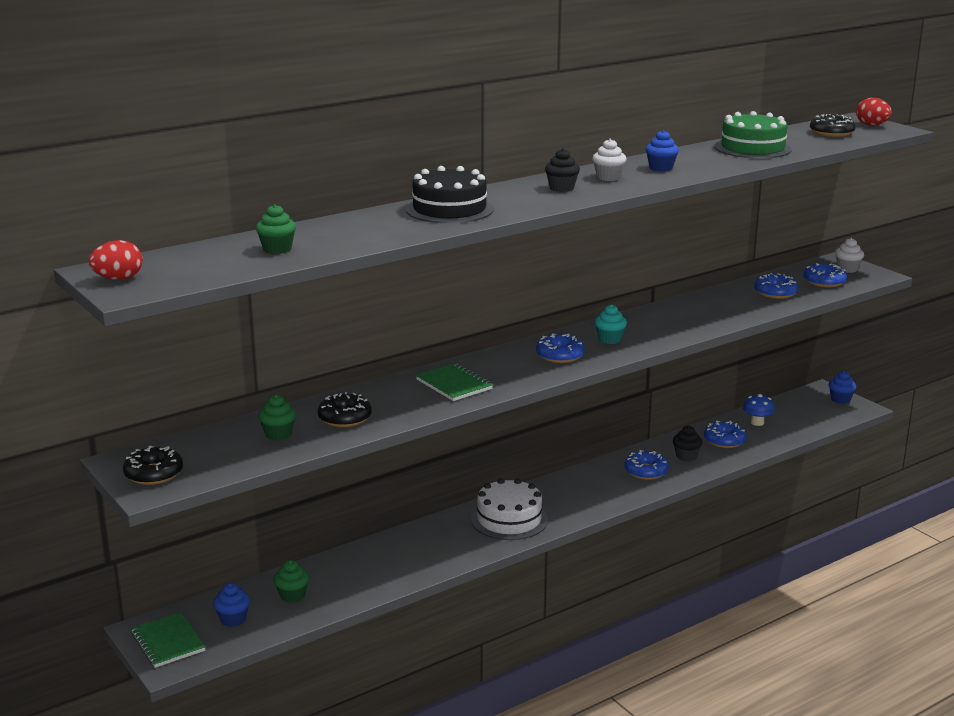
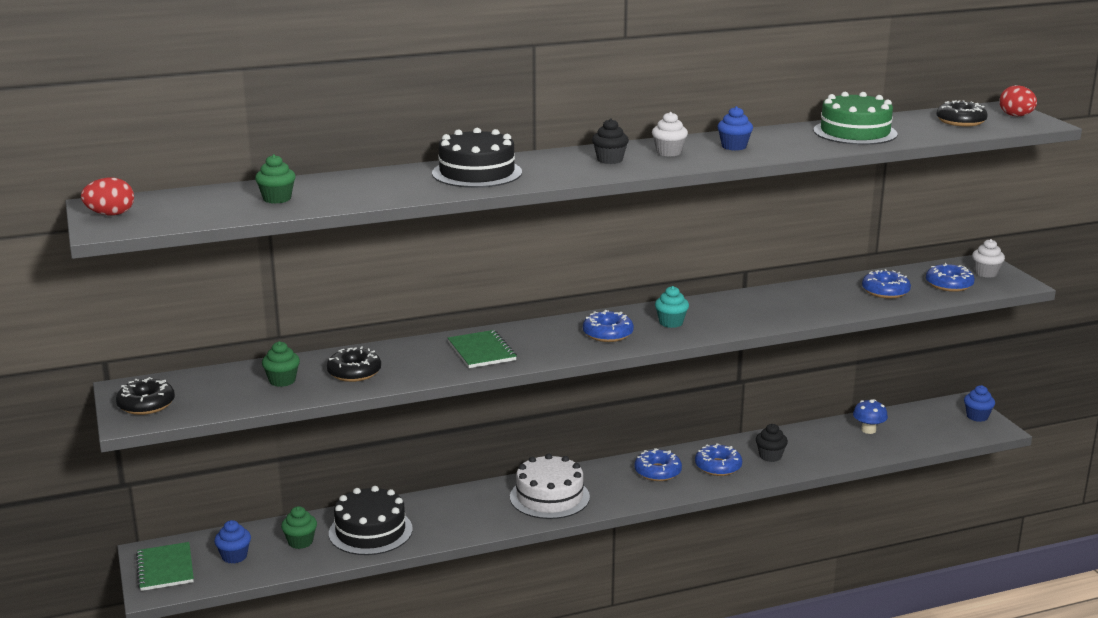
camera: 15 degrees right, 0 degrees up
(356, 575) = (370, 531): none -> black cake
(724, 440) = (821, 445): blue donut -> blue donut (657, 472)

